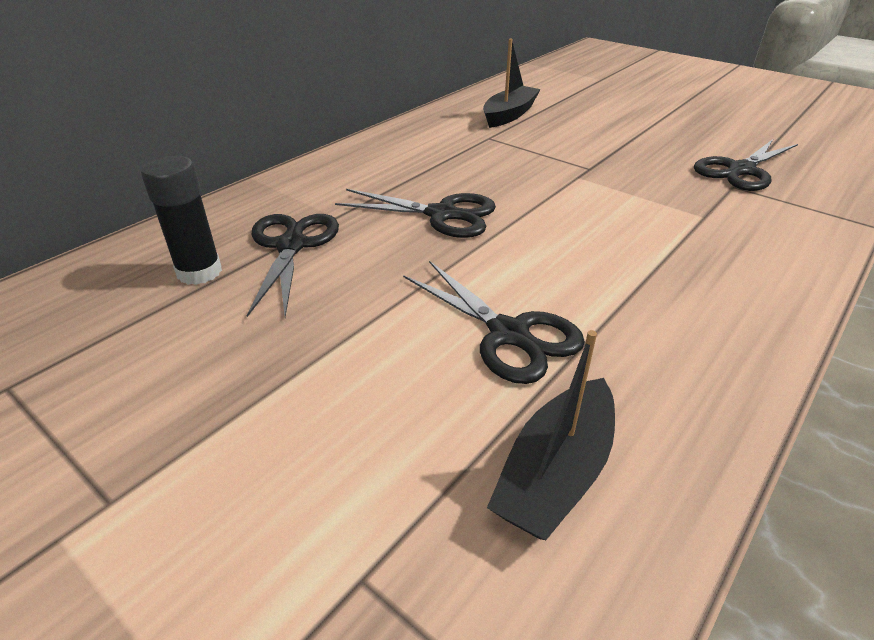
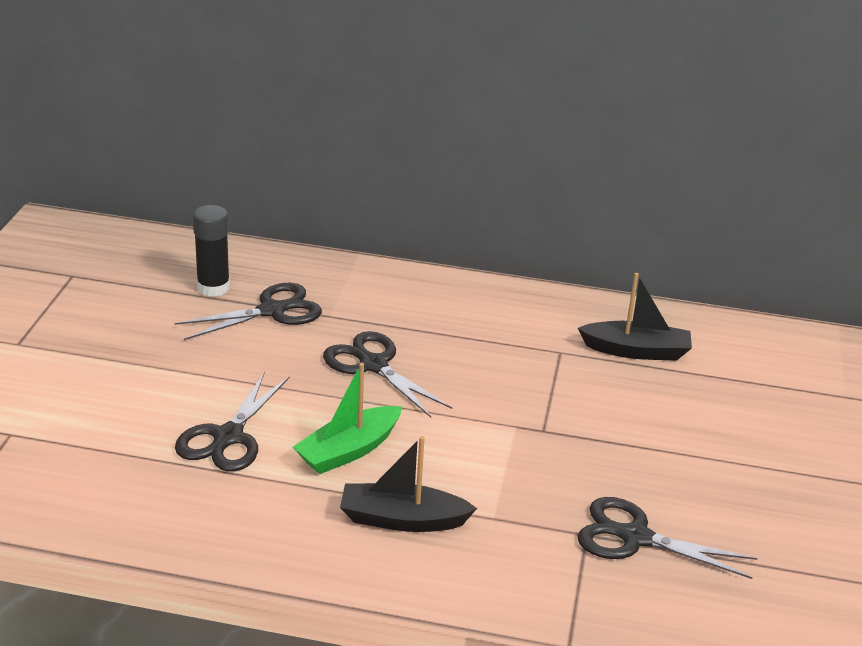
camera: 60 degrees right, 5 degrees down
(441, 214) = (373, 365): black scissors -> black scissors turned 150 degrees clockwise
(555, 473) = (108, 482): black boat -> black boat (402, 520)
(575, 261) = (348, 451): none -> green boat

